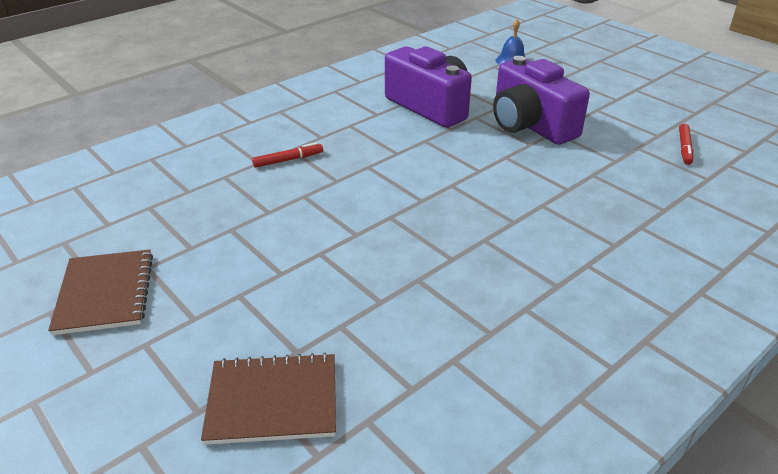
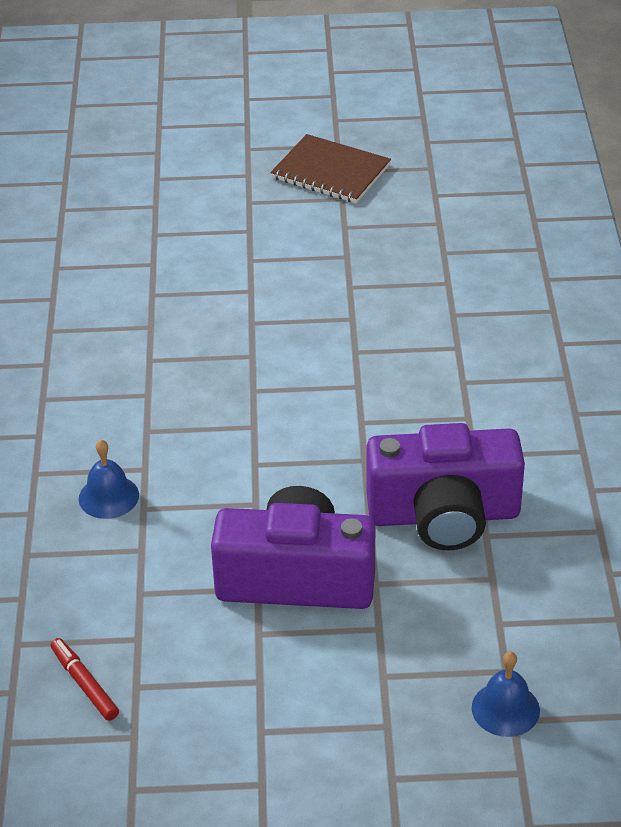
camera: 130 degrees right, 5 degrees up
(272, 400) = (126, 208): brown notebook -> none
(288, 160) = (435, 336): red marker -> none
(581, 205) = (108, 496): none -> blue bell

